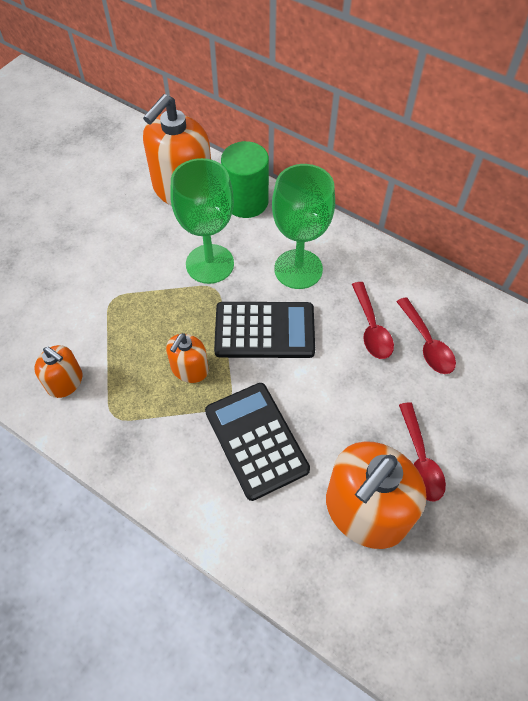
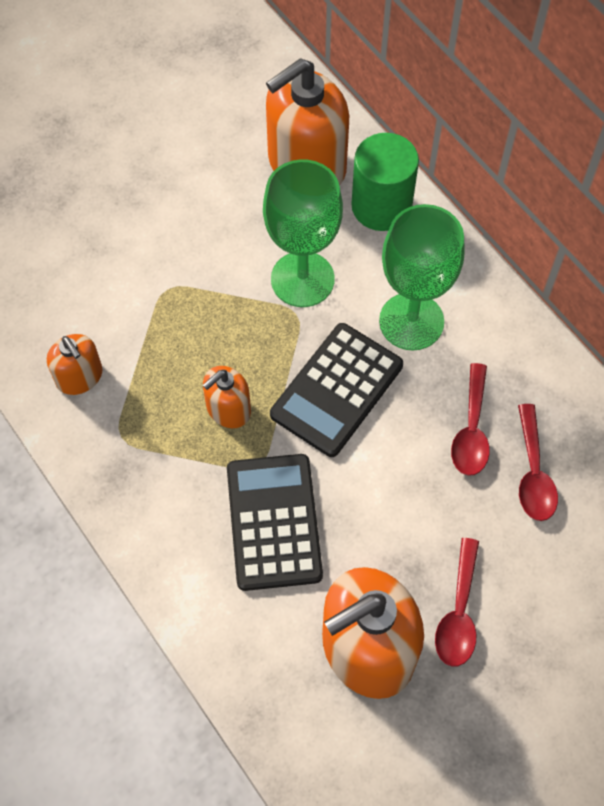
camera: 20 degrees right, 5 degrees up
(264, 331) = (336, 390): black calculator -> black calculator turned 105 degrees clockwise

